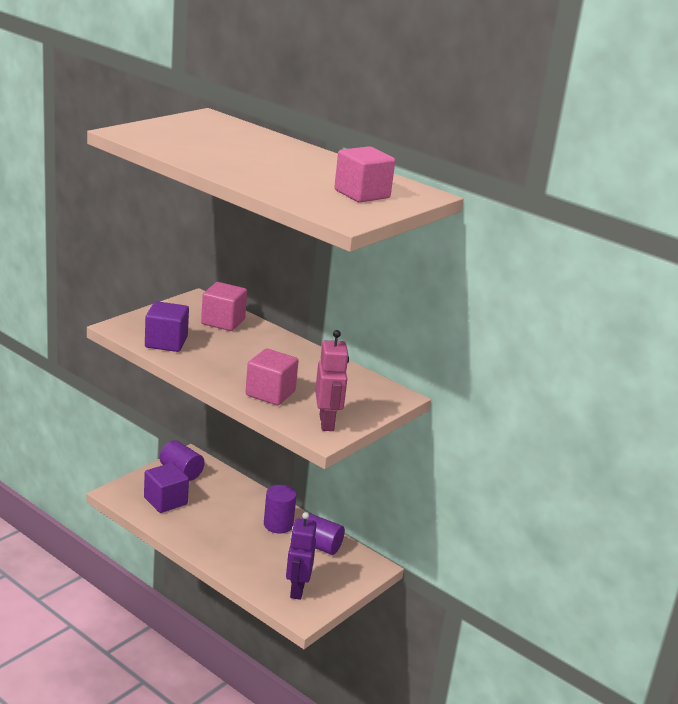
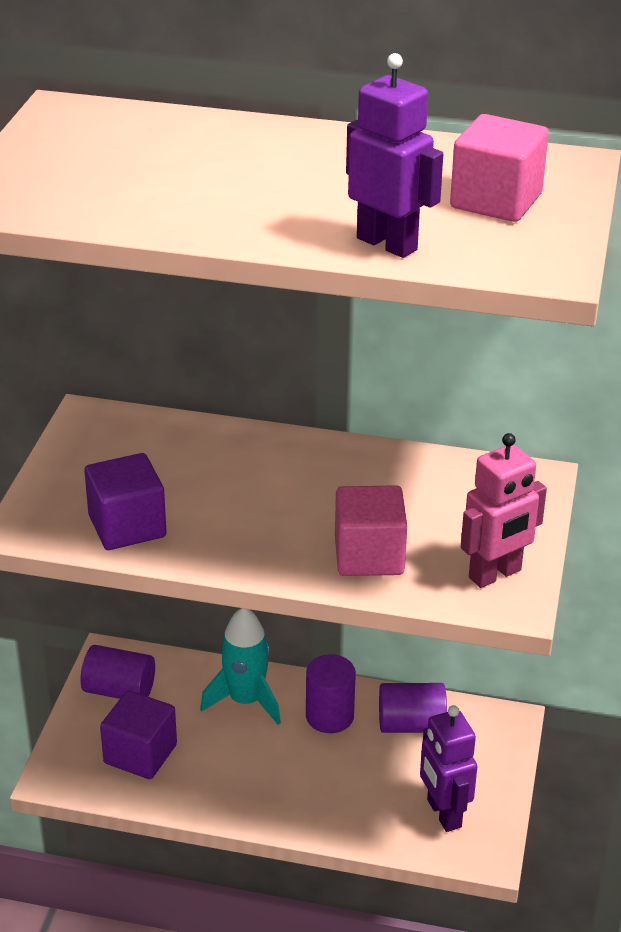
camera: 25 degrees left, 10 degrees up
(223, 321) = (169, 446): pink cube -> none
(241, 501) = (245, 700): none -> turquoise rocket
(281, 191) = (387, 244): none -> purple robot
(327, 423) = (495, 574): pink robot -> pink robot turned 90 degrees clockwise

